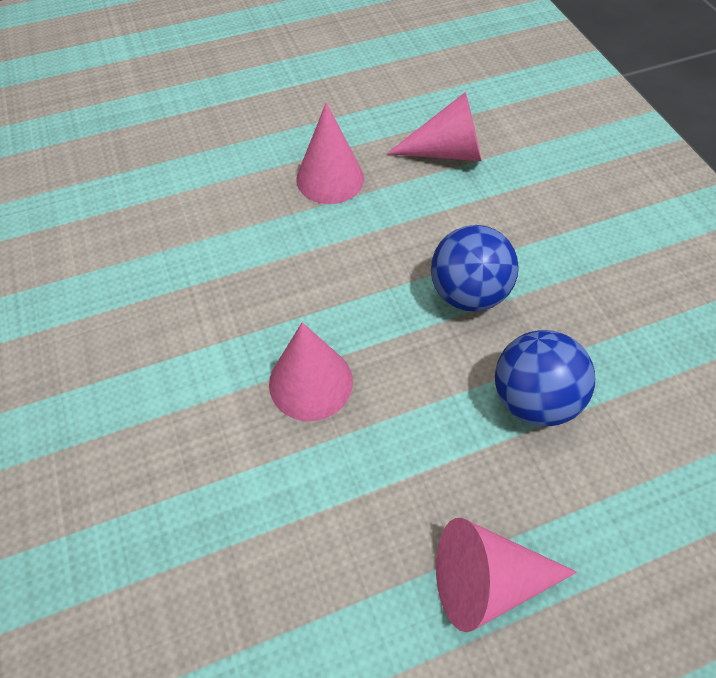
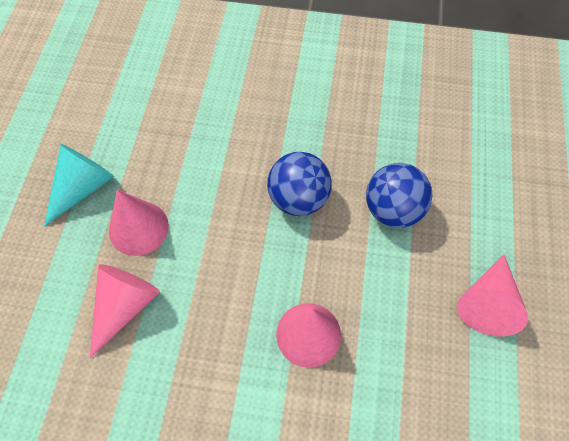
camera: 60 degrees left, 5 degrees up
(341, 119) = (83, 188): none -> turquoise cone
(446, 152) = (171, 138): pink cone -> pink cone (124, 306)

